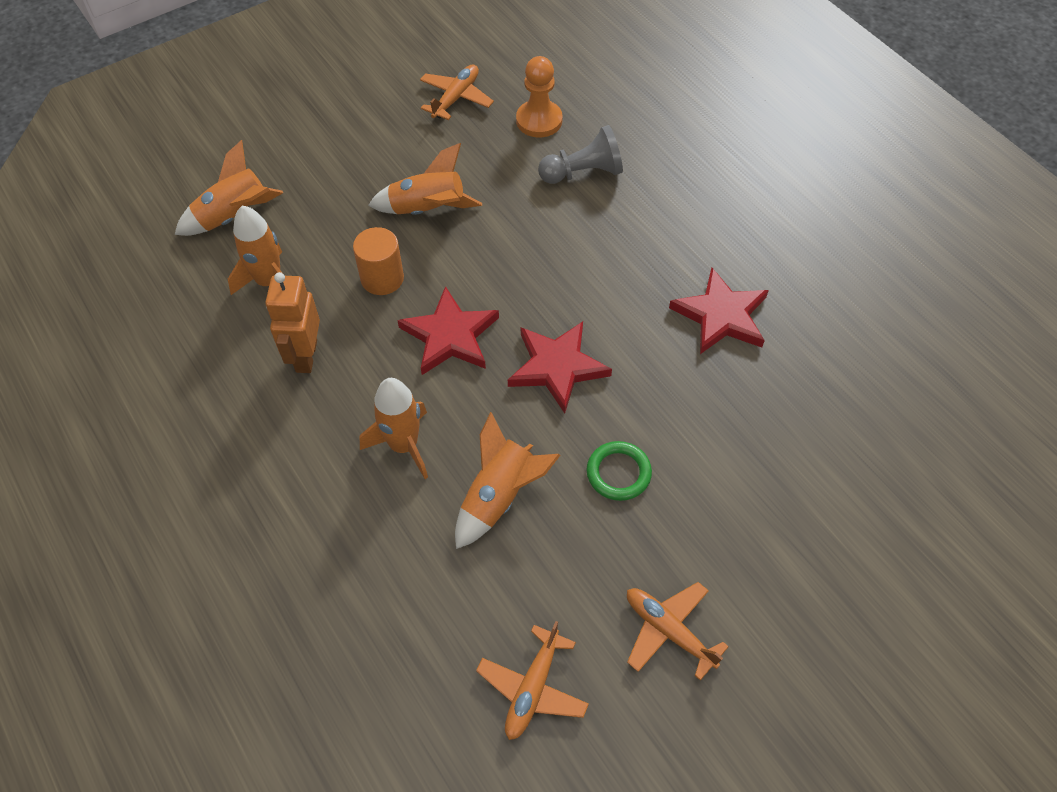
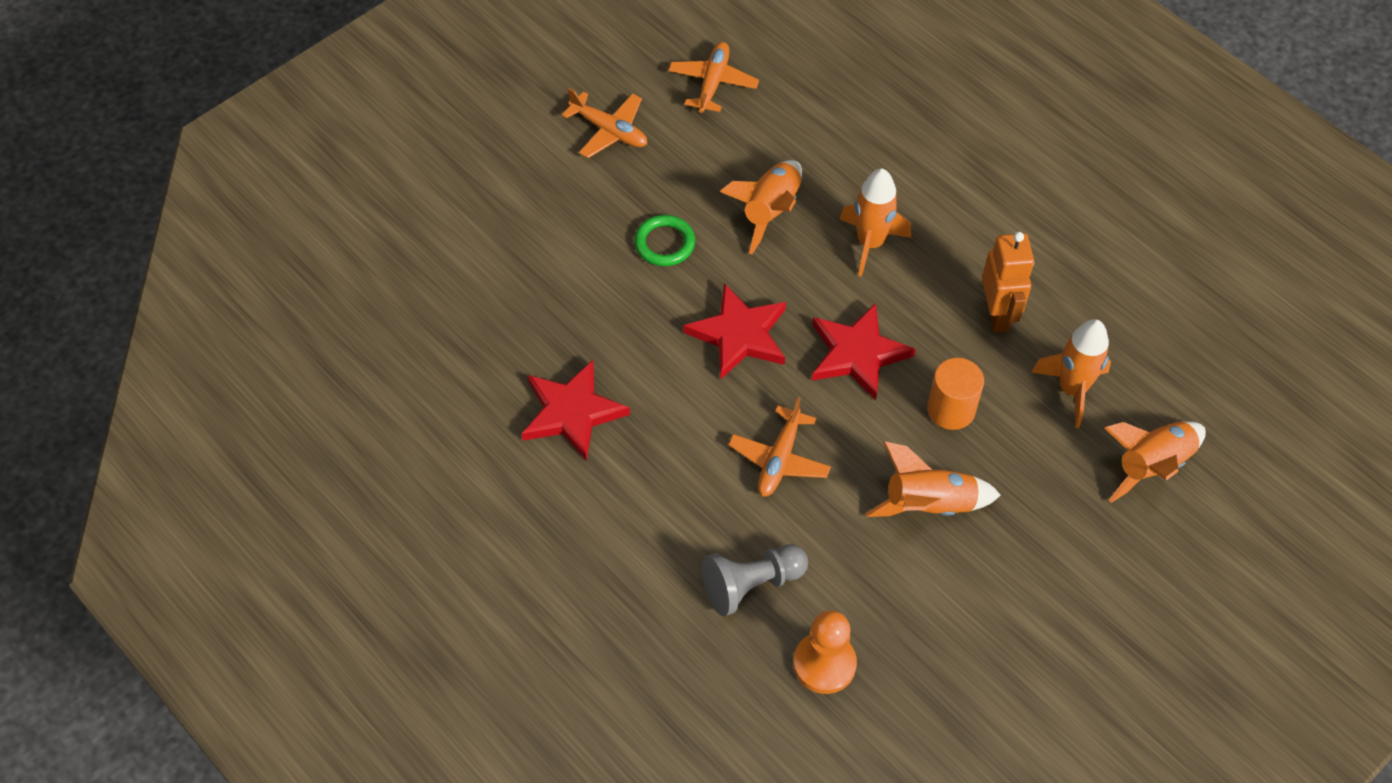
camera: 170 degrees right, 0 degrees up
(456, 98) = (946, 689): orange plane -> orange plane (779, 459)

